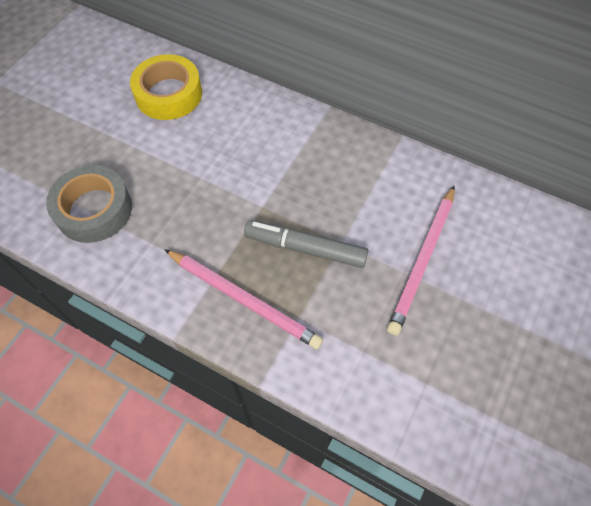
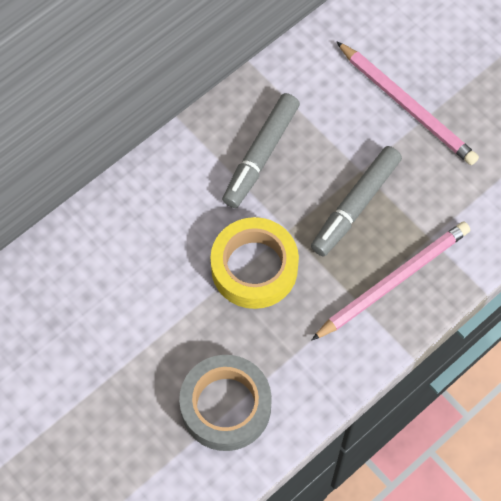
camera: 70 degrees left, 5 degrees up
(169, 94) = (81, 286): yellow tape -> yellow tape (254, 268)
(322, 167) = (260, 155): none -> grey marker

